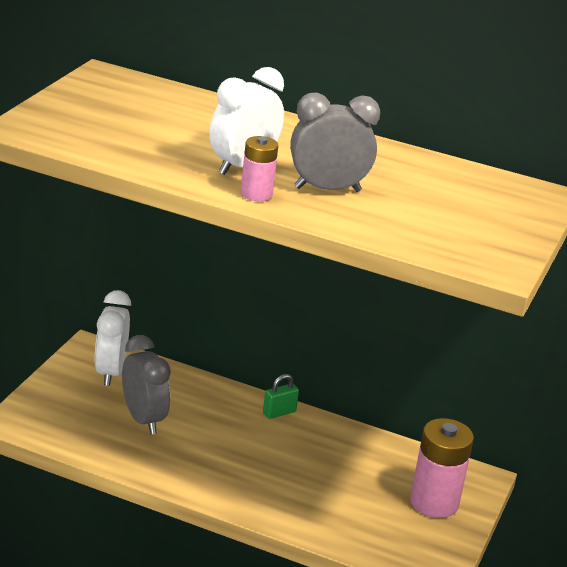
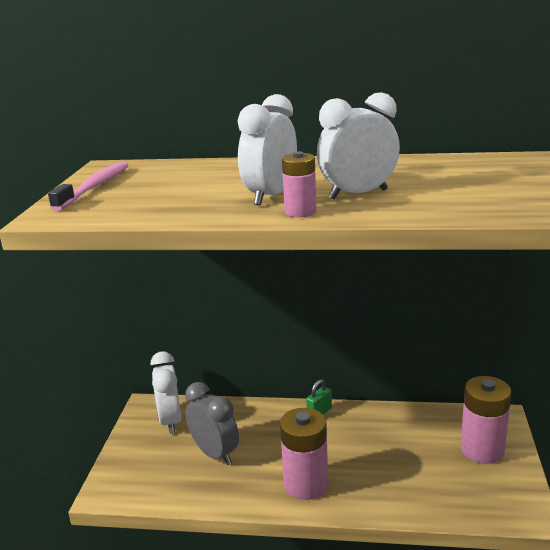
camera: 10 degrees left, 5 degrees down
(80, 102) = (95, 187): none -> pink toothbrush
(223, 477) = (306, 484): none -> pink battery
(327, 189) = (358, 194): grey clock -> white clock

